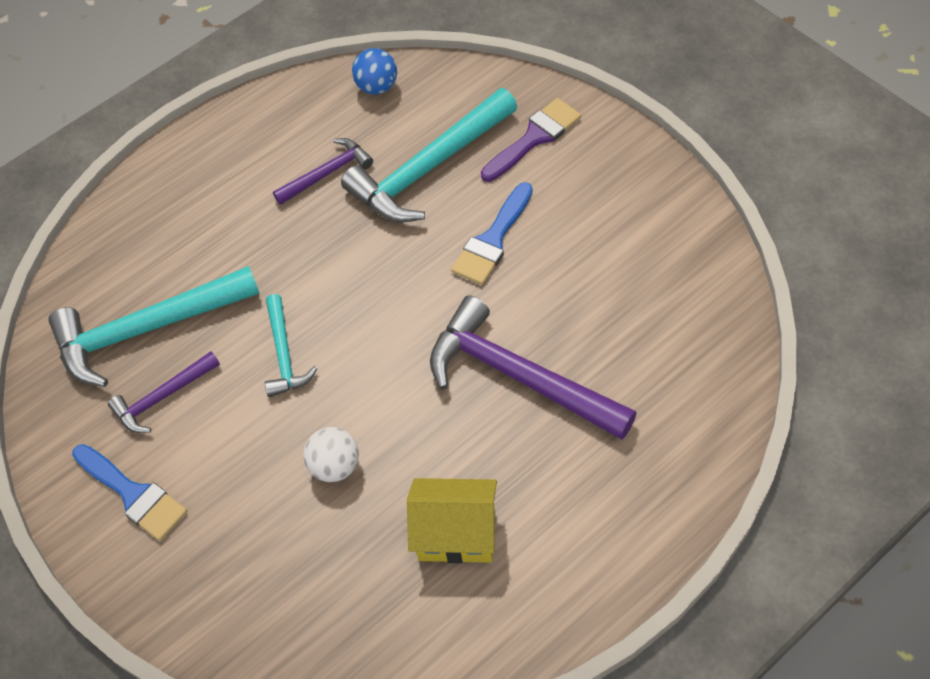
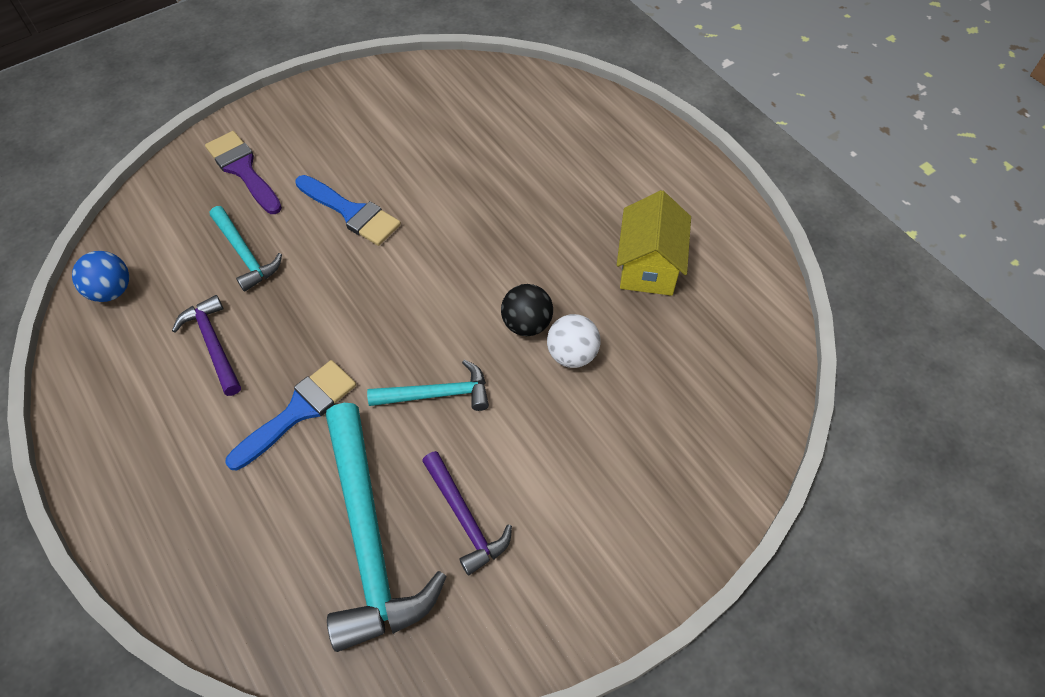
camera: 90 degrees left, 0 degrees up
(133, 494) = (581, 547): blue brush -> blue brush (299, 411)
(369, 419) = (526, 324): none -> black ball
(428, 168) = (245, 254): turquoise hammer -> turquoise hammer, size x0.53
(519, 376) = (503, 209): purple hammer -> none

